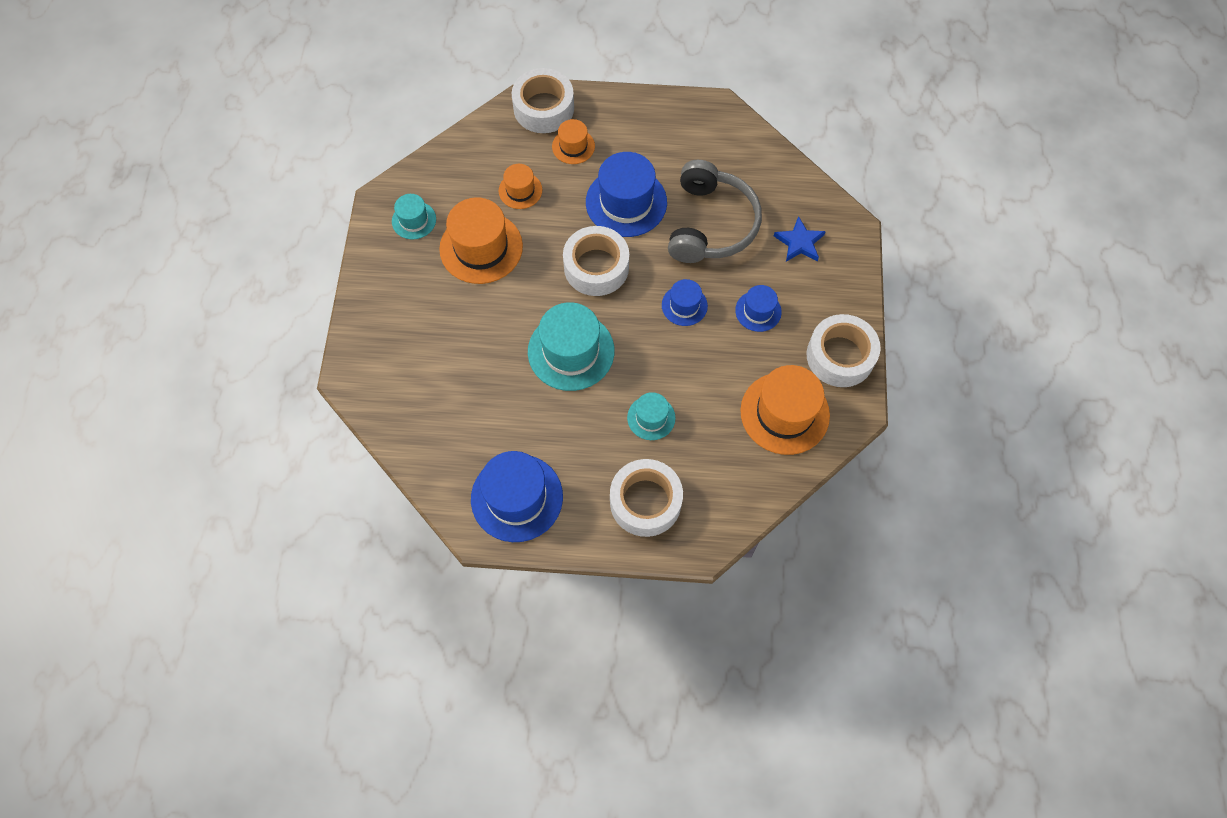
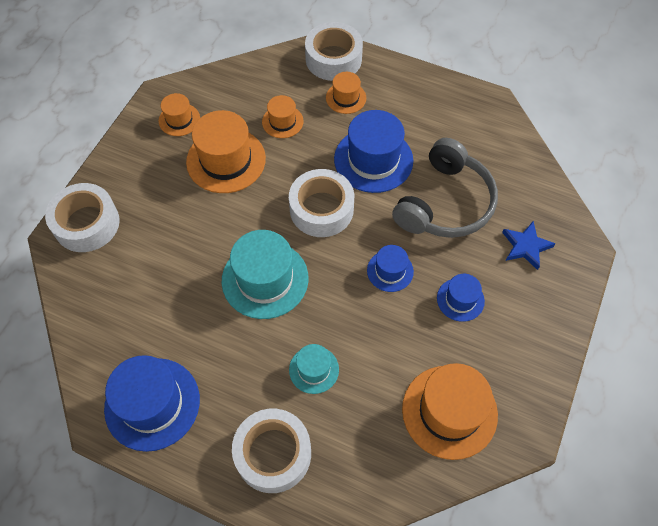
camera: 20 degrees right, 5 degrees down
(414, 220) = (179, 119): turquoise hat -> orange hat
(840, 356) = (528, 372): white tape -> white tape (87, 223)

